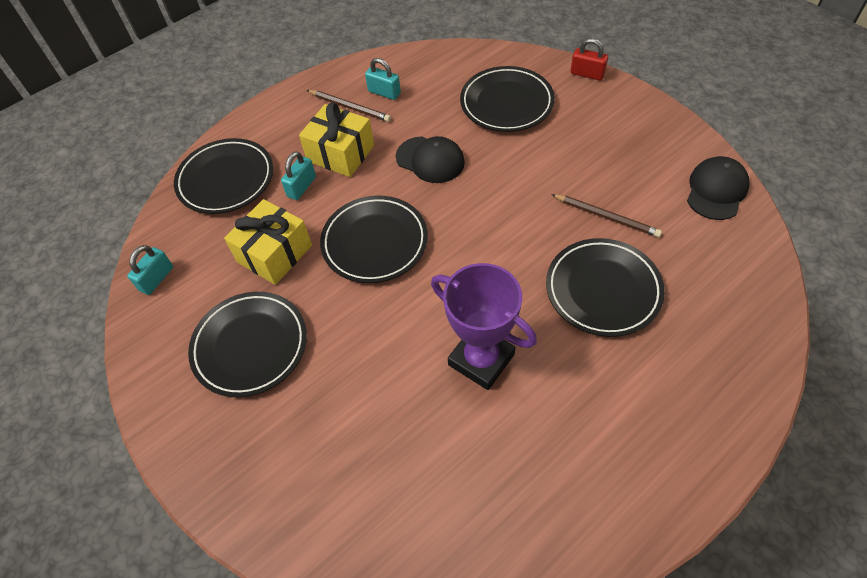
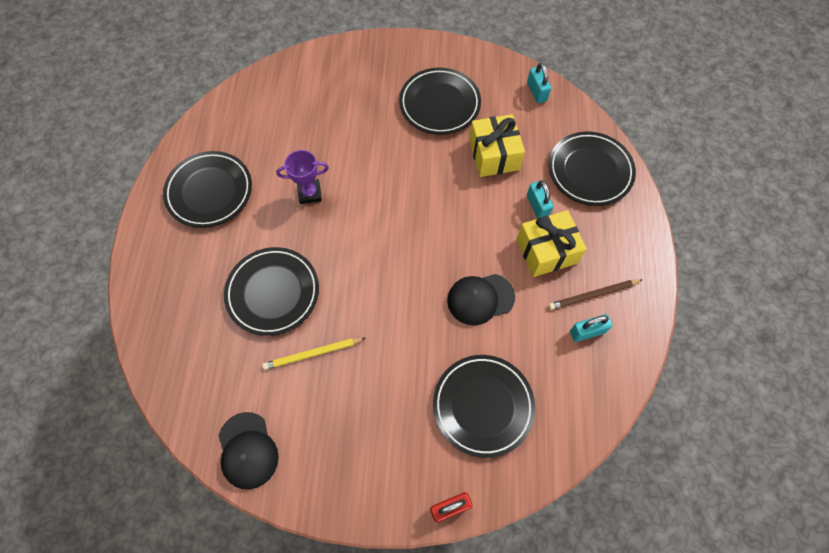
camera: 130 degrees right, 10 degrees up
(375, 242) = (444, 209): black plate -> black plate (209, 192)
(481, 359) = (310, 193): purple trophy -> purple trophy, size x0.61
(606, 217) = (313, 354): brown pencil -> yellow pencil

